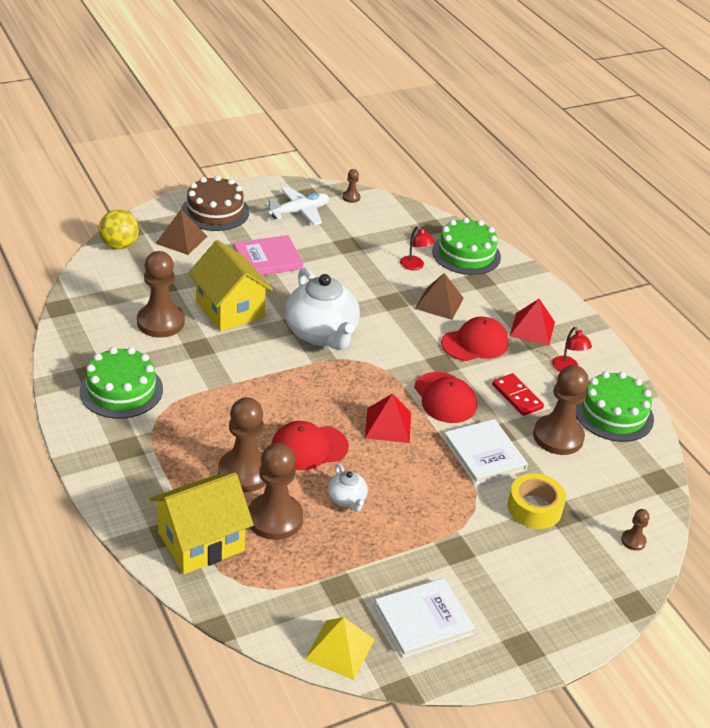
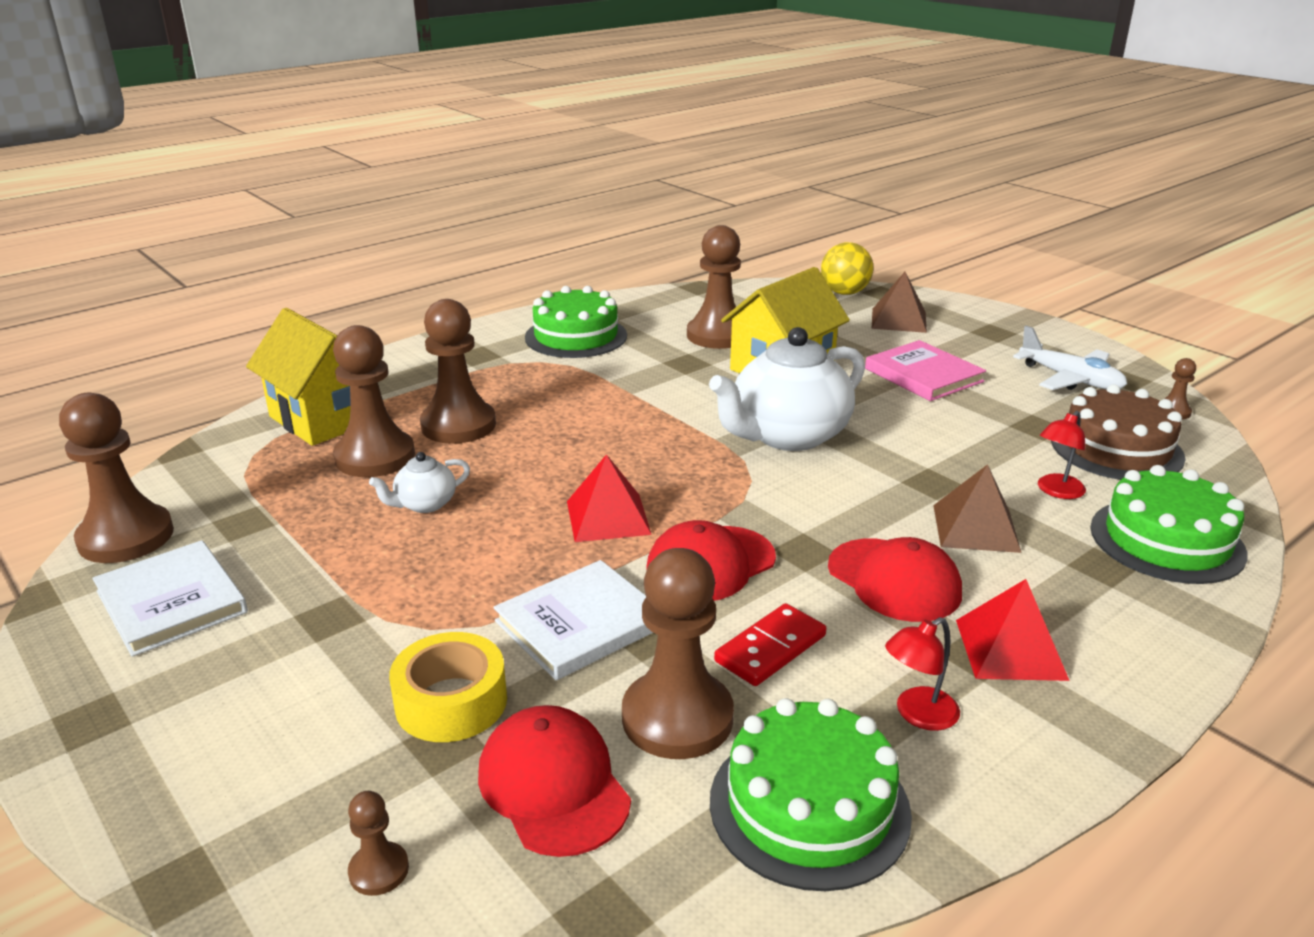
camera: 80 degrees right, 10 degrees down
(215, 211) = (988, 328): brown cake -> brown cake (1116, 449)
(309, 448) = (525, 461): red cap -> red cap (553, 785)
(340, 649) = (126, 537): yellow pyramid -> brown pawn

